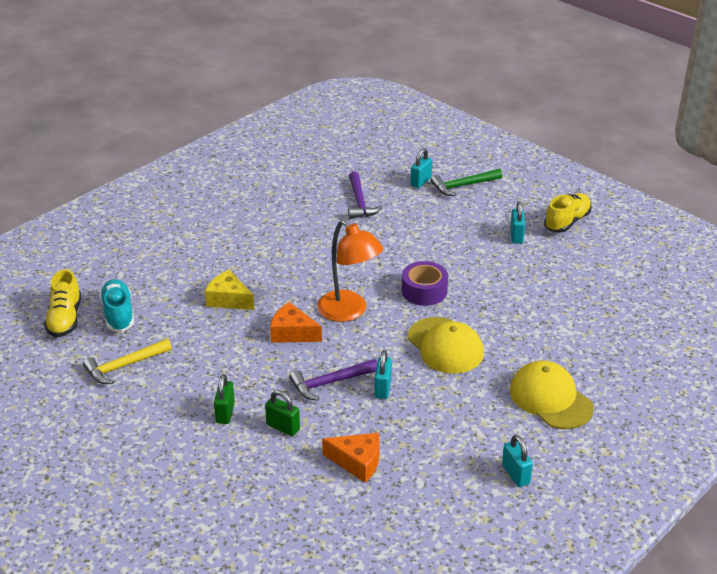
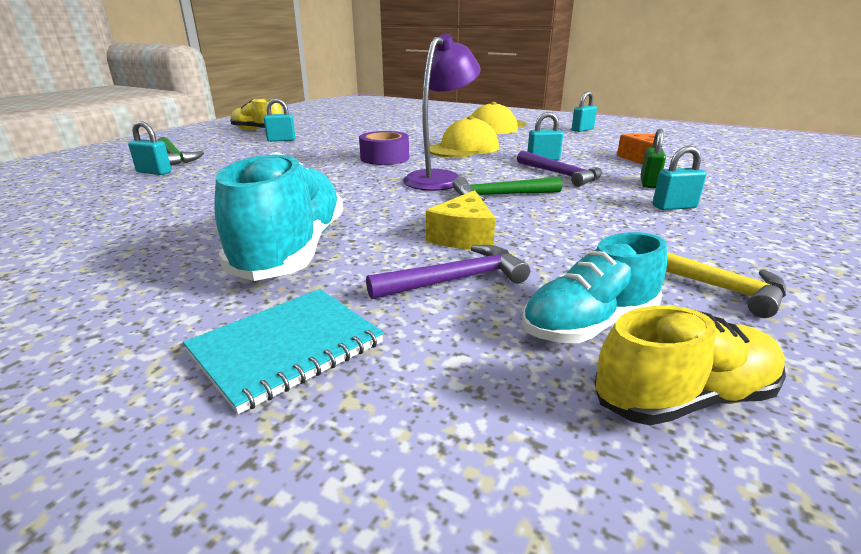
camera: 105 degrees left, 10 degrees down
(153, 237) = (286, 348): none -> turquoise notebook
(225, 413) = (674, 207): green padlock -> turquoise padlock
(242, 239) = (292, 251): none -> turquoise shoe
(292, 333) = (500, 195): orange cheese -> green hammer
(349, 312) = (440, 178): orange lamp -> purple lamp
(360, 202) = (194, 193): purple hammer -> purple hammer (455, 280)

